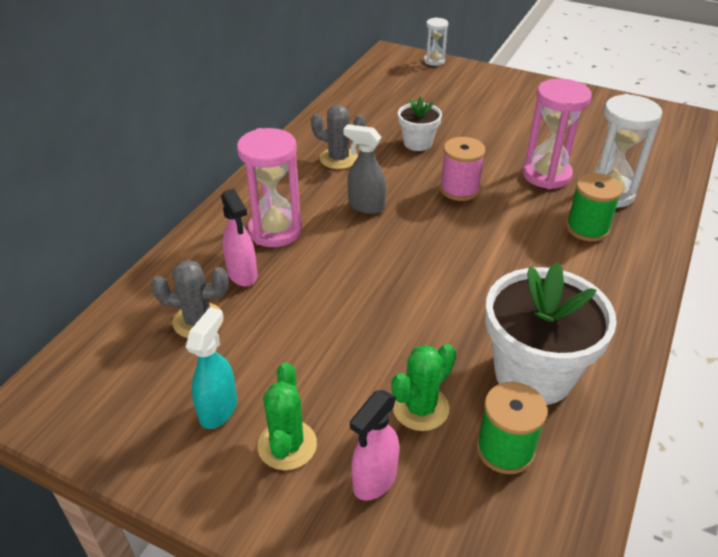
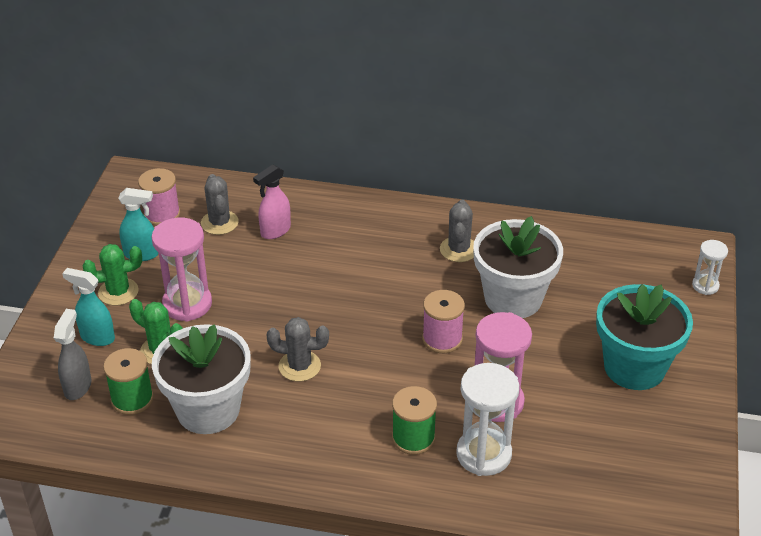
camera: 75 degrees right, 0 degrees up
(145, 377) = (162, 214): none -> pink spool
(275, 231) = (335, 235): pink hourglass -> pink hourglass (187, 304)
(366, 206) = (390, 281): grey spray bottle -> grey spray bottle (78, 387)
(374, 480) = (97, 337): pink spray bottle -> turquoise spray bottle
(417, 143) = (513, 298): white flower pot -> white flower pot, size x1.88
(476, 288) = (299, 366): none -> grey cactus
(516, 106) = (634, 367): none -> turquoise flower pot

